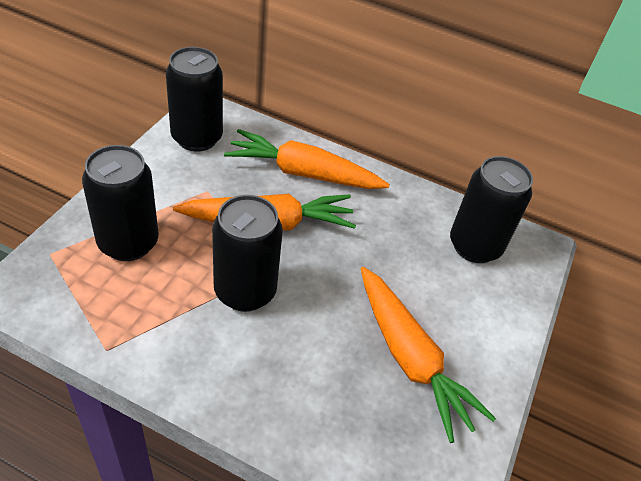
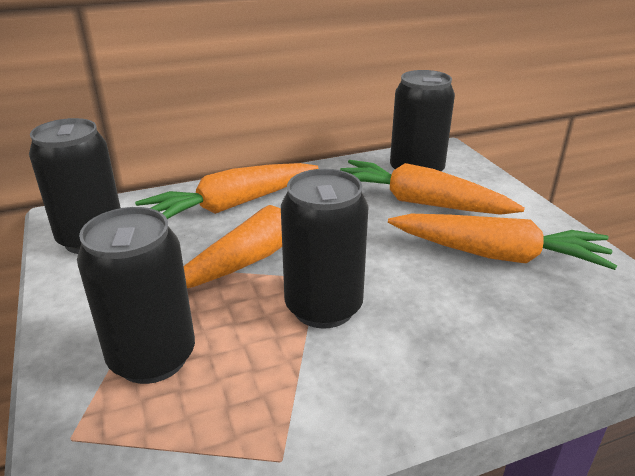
camera: 40 degrees left, 15 degrees down
(431, 273) = (420, 202): none -> orange carrot

